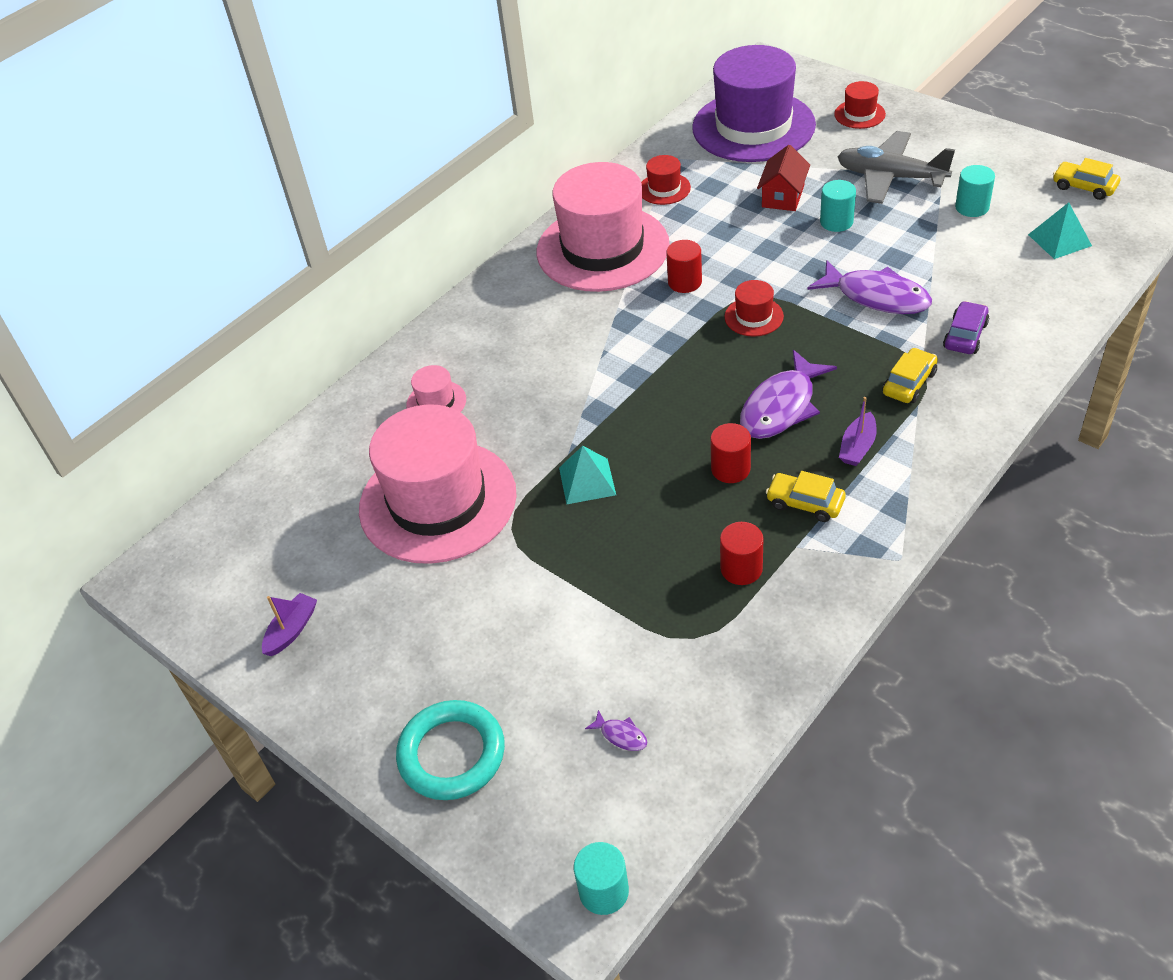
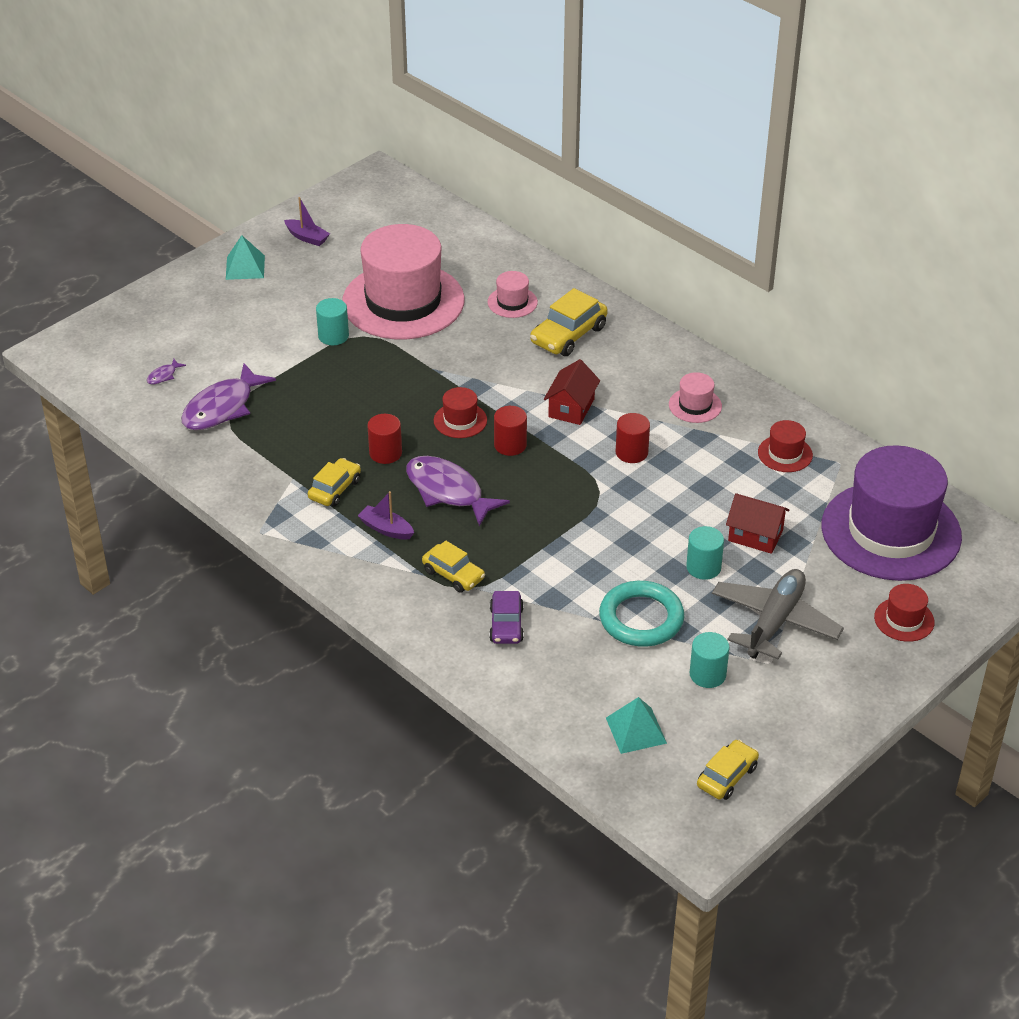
camera: 90 degrees right, 5 degrees down
(452, 754) = (181, 304): turquoise ring -> turquoise ring (641, 618)
(495, 349) = (568, 335): none -> yellow car
(587, 481) = (398, 376): turquoise pyramid -> turquoise pyramid (245, 267)
(602, 248) = (695, 405): pink hat -> pink hat, size x0.41
(604, 891) = (59, 360): turquoise cylinder -> turquoise cylinder (333, 336)
(622, 332) = (571, 408): none -> red house
(741, 569) = (282, 446): red cylinder -> red cylinder (510, 445)
(754, 316) = (570, 490): red hat -> red hat (460, 420)
(876, 296) = (578, 575): purple fish -> purple fish (222, 407)
(965, 335) = (506, 625): purple car -> purple car turned 60 degrees clockwise

